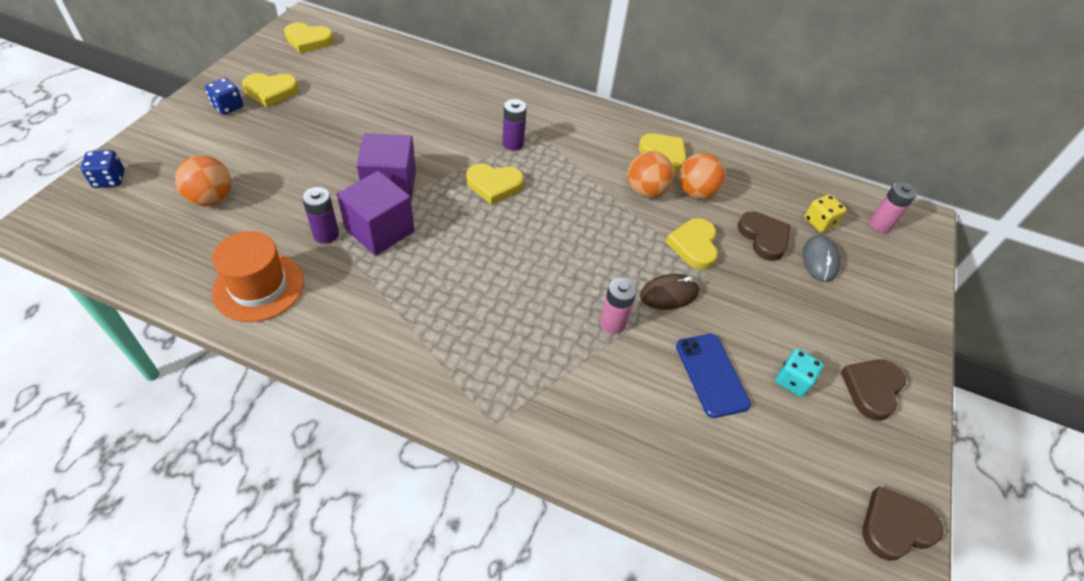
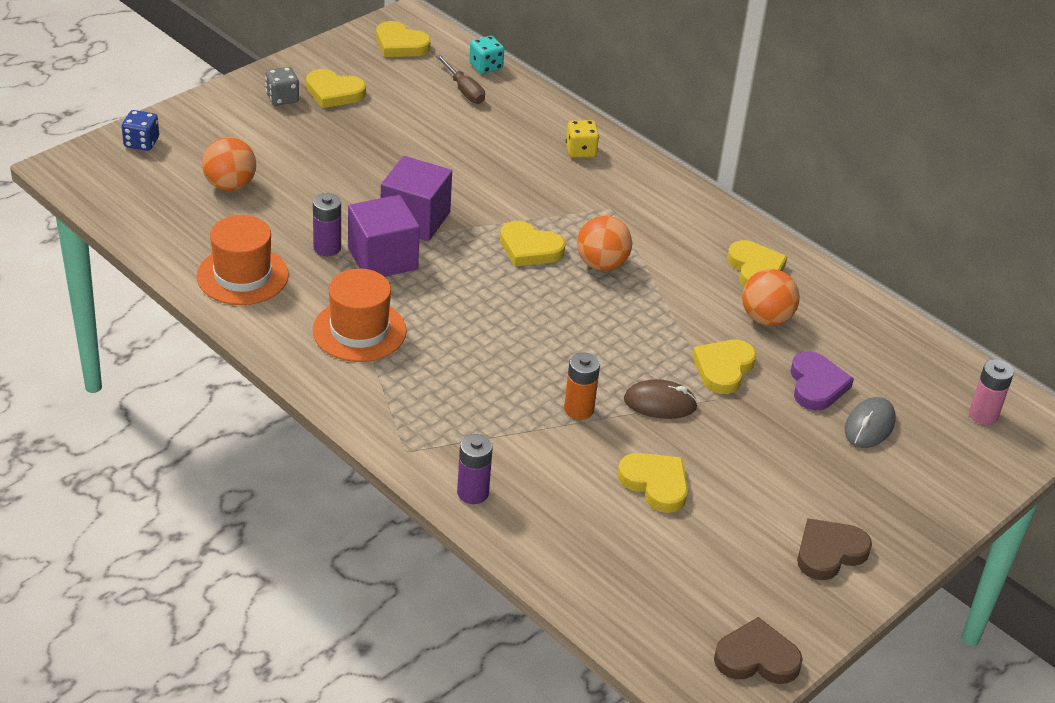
camera: 25 degrees right, 10 degrees down
(228, 106) = (282, 98): blue dice -> grey dice
(376, 66) = (464, 90): none -> brown screwdriver
(391, 309) = (359, 330): none -> orange hat
(513, 144) = (577, 212): purple battery -> purple battery (473, 493)
(612, 323) = (579, 409): pink battery -> orange battery
(646, 191) = (704, 301): orange ball -> orange ball (601, 264)
(711, 375) = (655, 484): blue phone -> yellow heart
(763, 238) = (816, 385): brown heart -> purple heart
(792, 381) = (742, 517): turquoise dice -> turquoise dice (486, 66)
(819, 222) = (902, 390): yellow dice -> yellow dice (580, 151)

